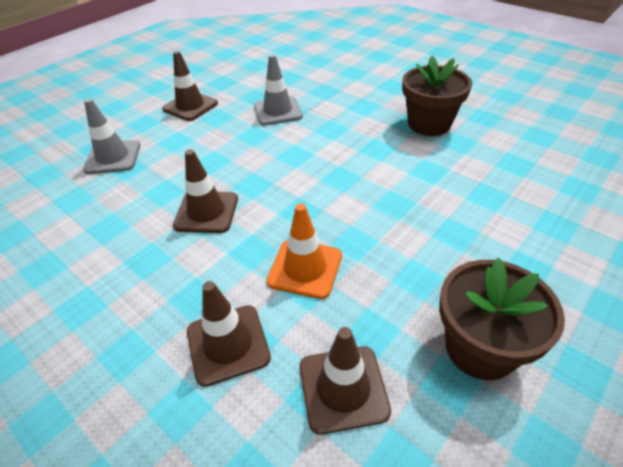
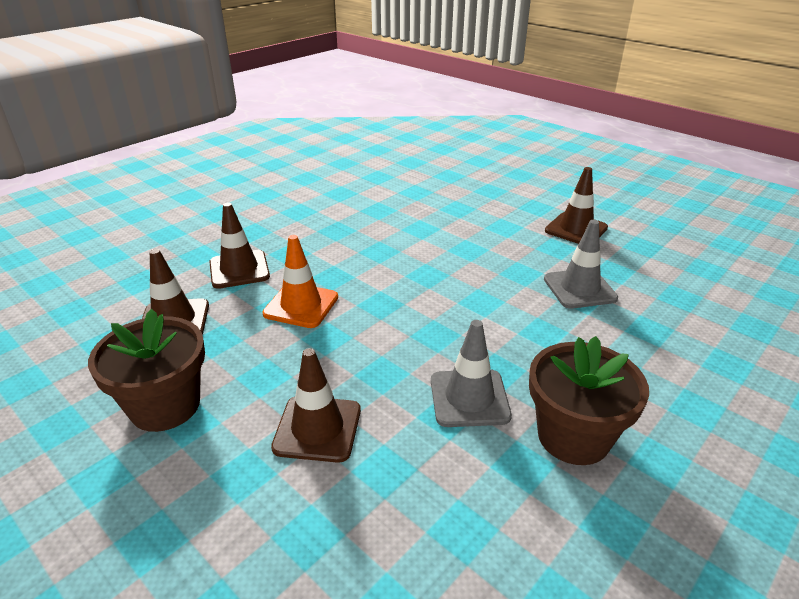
camera: 90 degrees right, 10 degrees down
(113, 157) = (474, 200): grey traffic cone -> grey traffic cone (469, 398)
(206, 212) = (388, 251): brown traffic cone -> brown traffic cone (317, 428)

